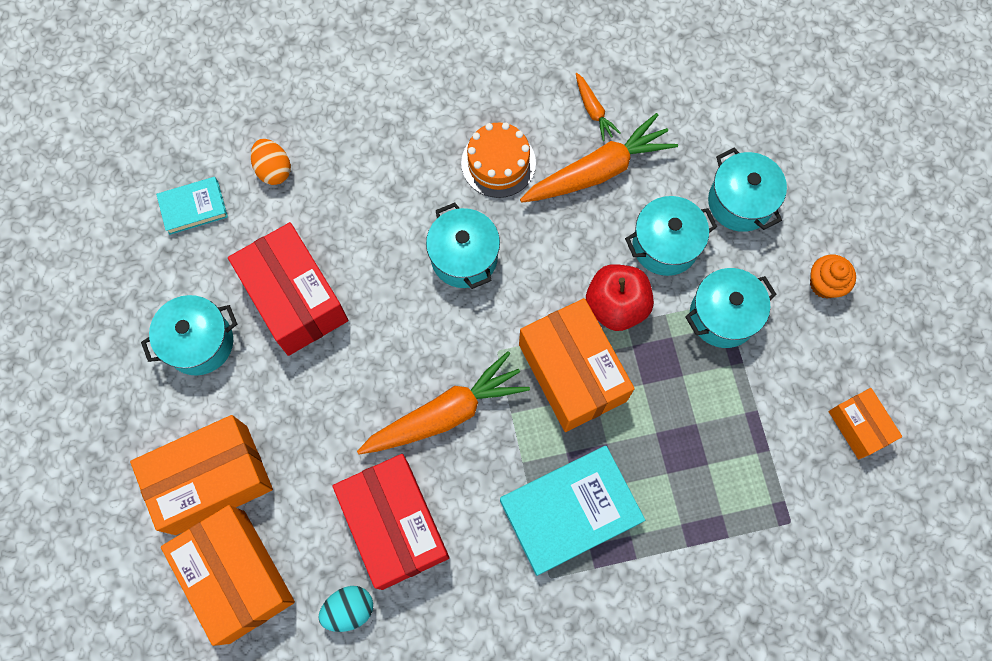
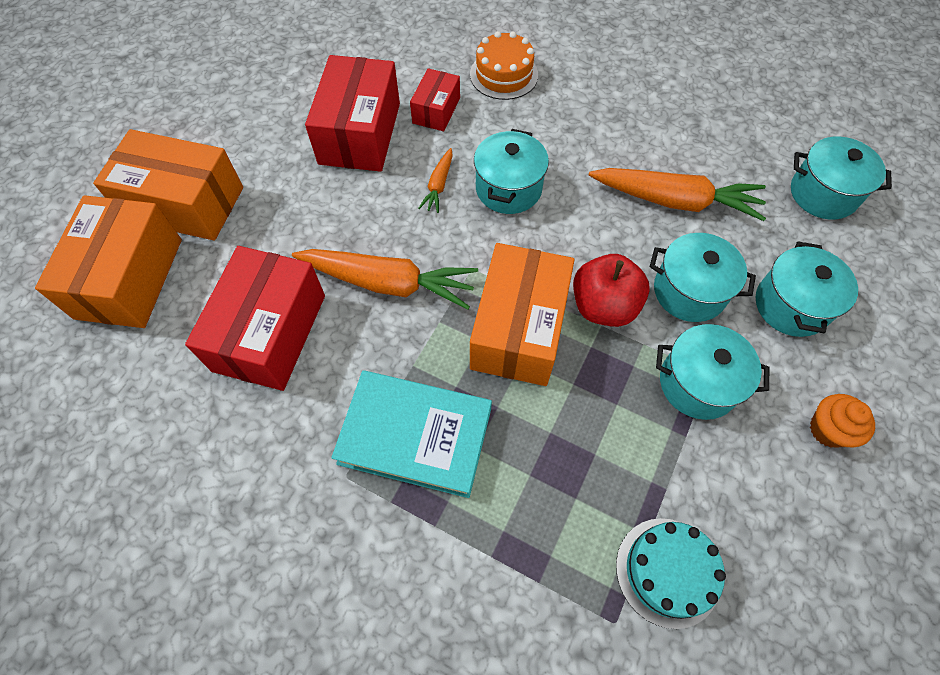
camera: 40 degrees right, 10 degrees down
(193, 207) = (352, 41): turquoise book -> none
(200, 343) = (270, 117): turquoise pot -> turquoise pot (823, 194)
(274, 170) = (426, 52): orange egg -> none
(339, 226) = (436, 110): none -> red box
(349, 609) = (174, 366): turquoise egg -> none
(498, 163) = (595, 145): orange cake -> orange cake (504, 75)
(593, 111) = (708, 159): orange carrot -> orange carrot (438, 185)
(797, 464) = (667, 571): none -> turquoise cake
(859, 426) = (766, 589): orange box -> none

